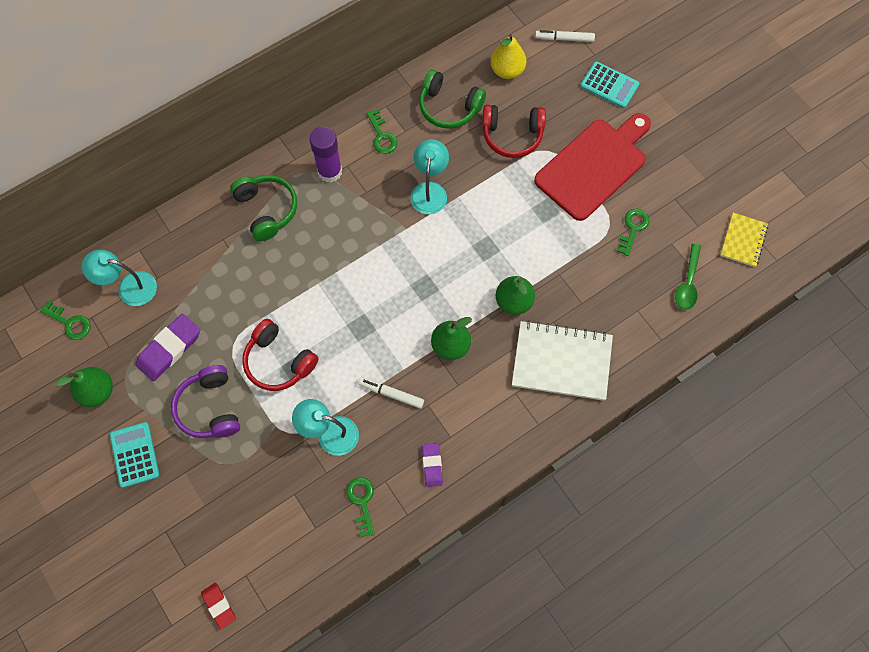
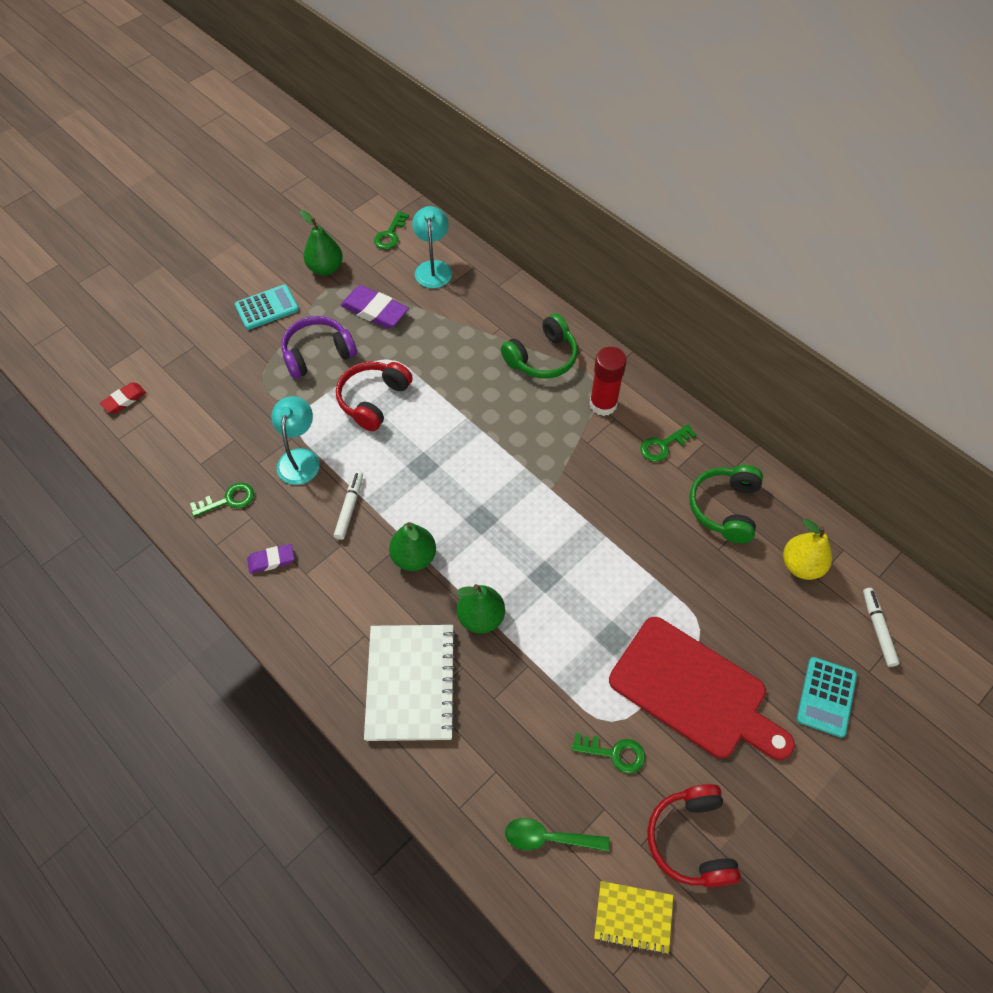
camera: 80 degrees right, 10 degrees down
(330, 171) = (603, 404): purple glue stick -> red glue stick
(429, 190) = (606, 505): turquoise lamp -> none
(512, 135) = (708, 584): red headphones -> red headphones (690, 840)

